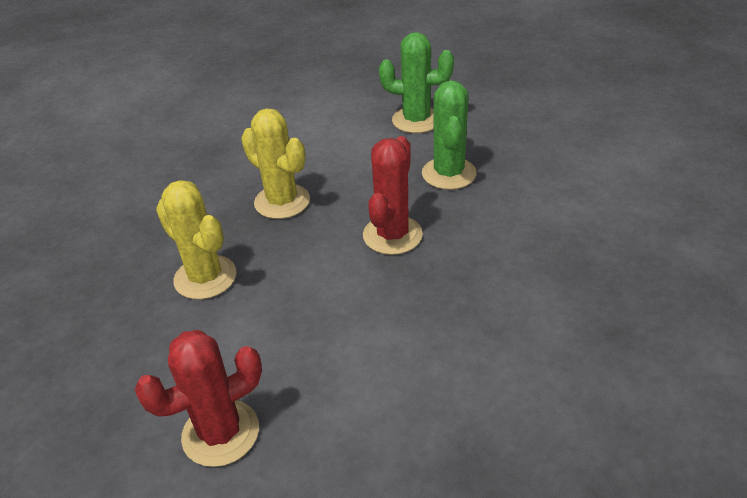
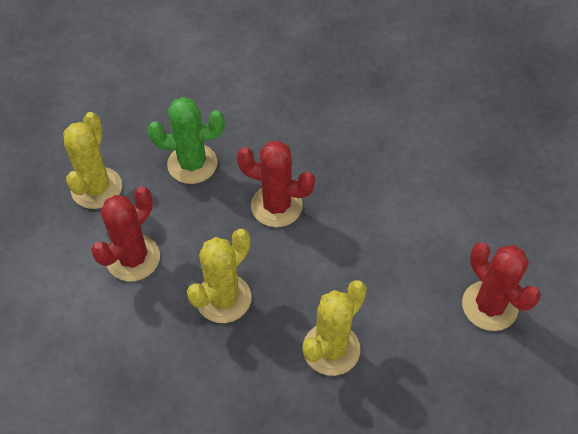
camera: 95 degrees left, 15 degrees up
(336, 146) = (133, 258): none -> red cactus
(416, 120) = (96, 188): green cactus -> yellow cactus

